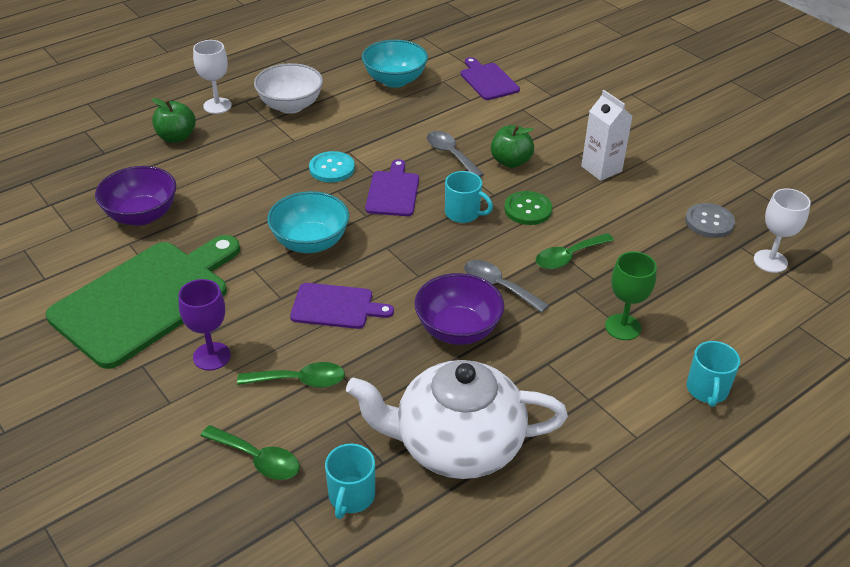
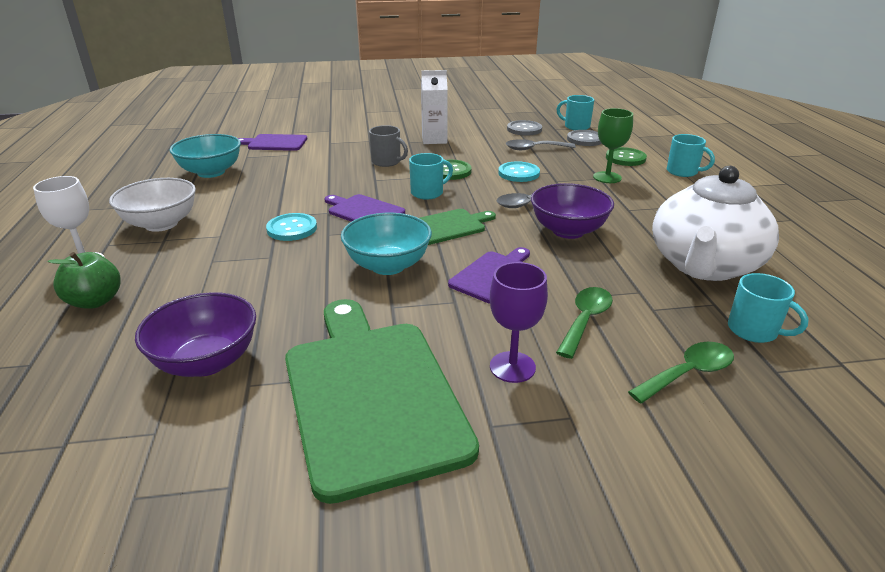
camera: 60 degrees left, 10 degrees down
(404, 250) = (448, 226): none -> green cutting board
(450, 154) = (347, 178): grey spoon -> grey spoon (534, 149)
(510, 162) = (387, 162): green apple -> grey mug
(568, 257) = (518, 173): green spoon -> turquoise button
(701, 329) = (625, 158): none -> green button
(731, 280) = (585, 139): none -> grey button
(770, 261) = (576, 126): white goblet -> turquoise mug

